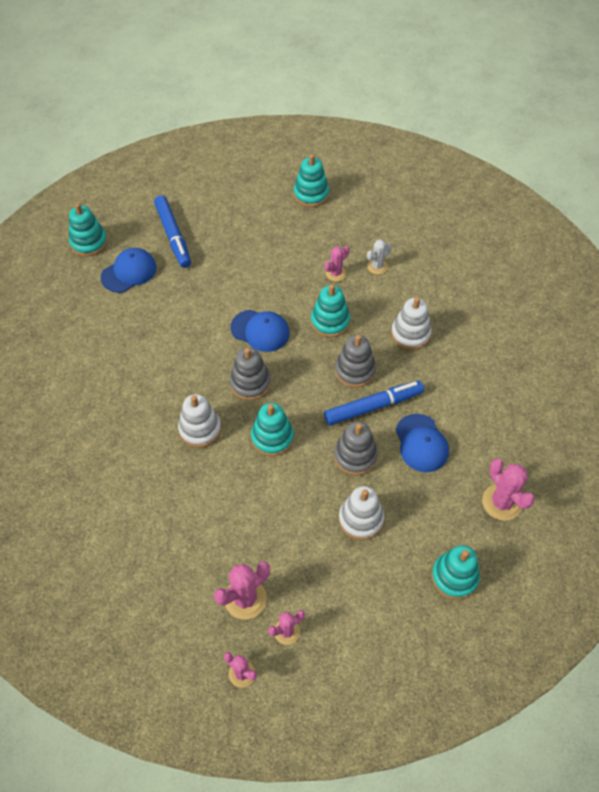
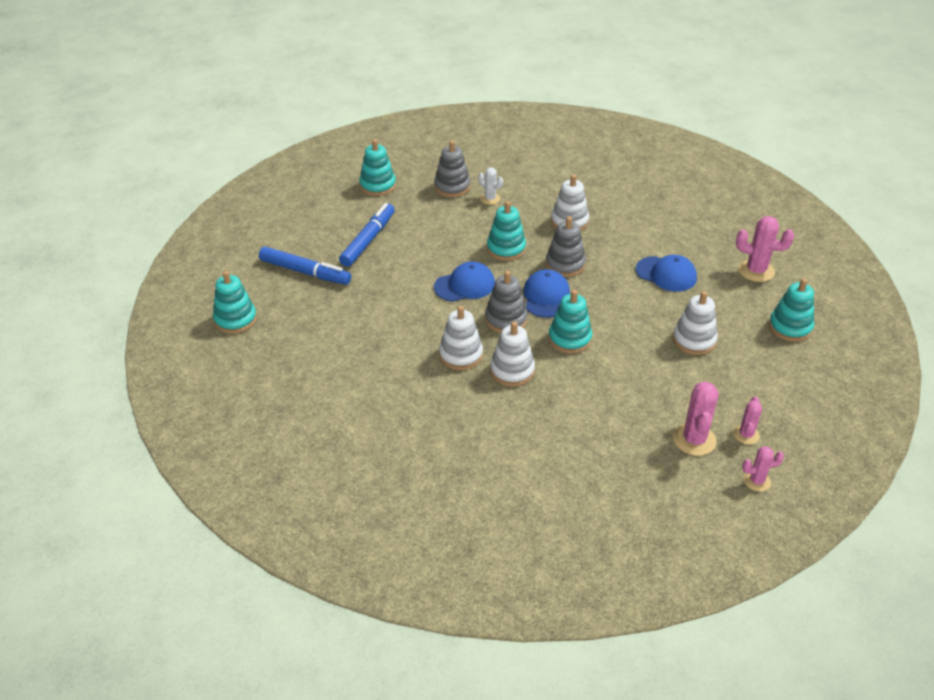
camera: 45 degrees left, 15 degrees down
(129, 272) = (302, 316): blue cap -> blue cap (546, 296)
(184, 387) = (461, 355): none -> white stacking toy
(336, 273) = (467, 219): pink cactus -> none
(355, 456) = (638, 310): grey stacking toy -> grey stacking toy (452, 187)
(373, 406) = (607, 275): blue marker -> blue marker (368, 240)
(377, 266) = (490, 199): white cactus -> white cactus turned 60 degrees counterclockwise

